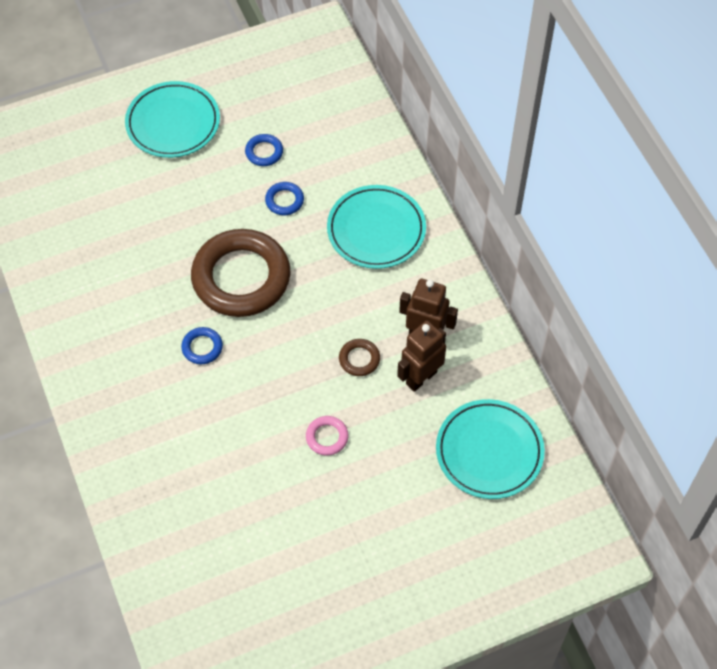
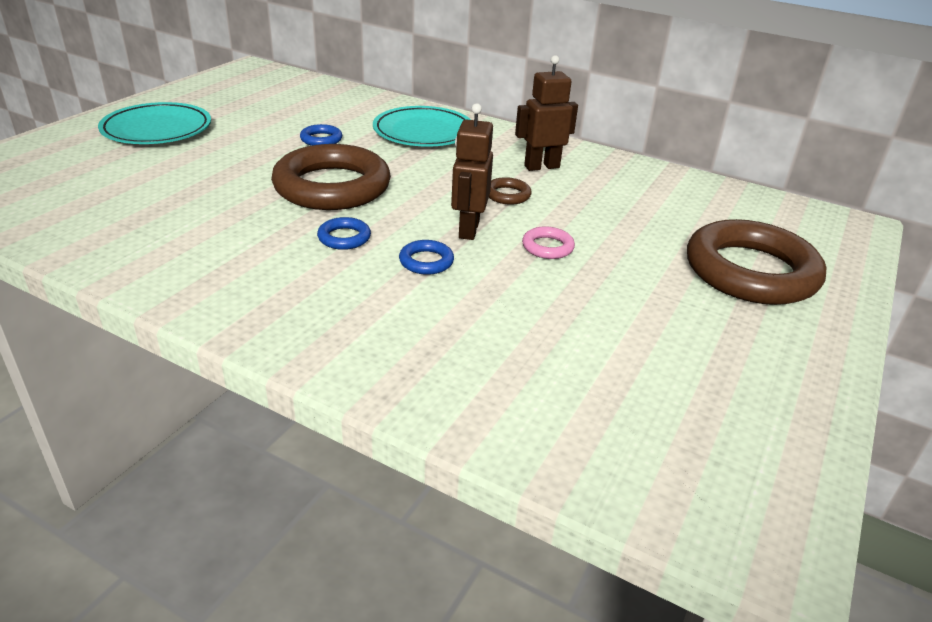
camera: 40 degrees left, 25 degrees down
(264, 152) = (270, 123): blue ring -> blue ring (426, 261)
(421, 377) = (573, 187): brown robot -> brown robot (468, 229)
(442, 549) = (750, 271): none -> brown ring
(489, 451) = (687, 204): turquoise plate -> none

